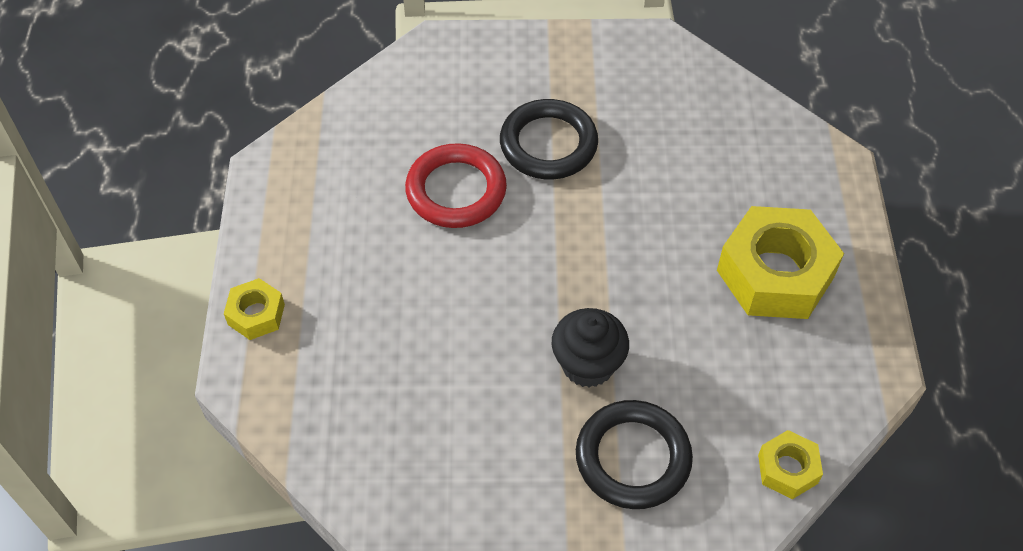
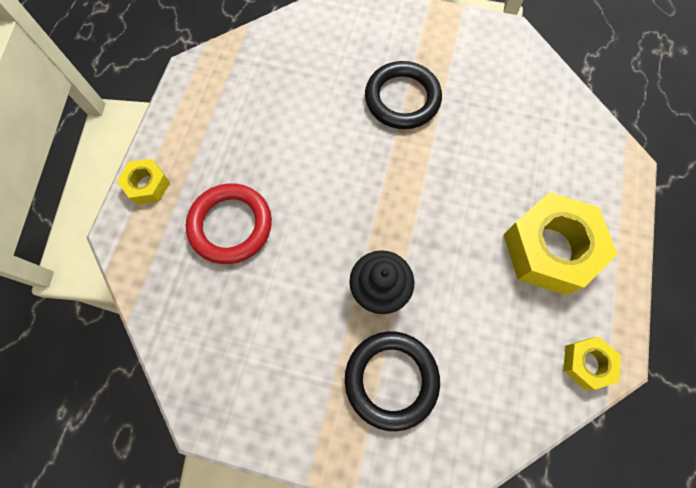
camera: 15 degrees right, 15 degrees up
(456, 190) = (322, 120): red ring -> red ring (231, 225)
(787, 469) = (513, 424): yellow nut -> yellow nut (586, 363)

